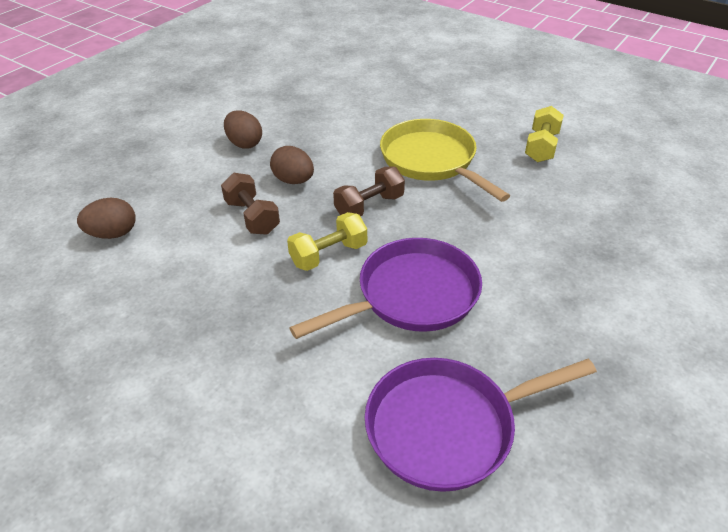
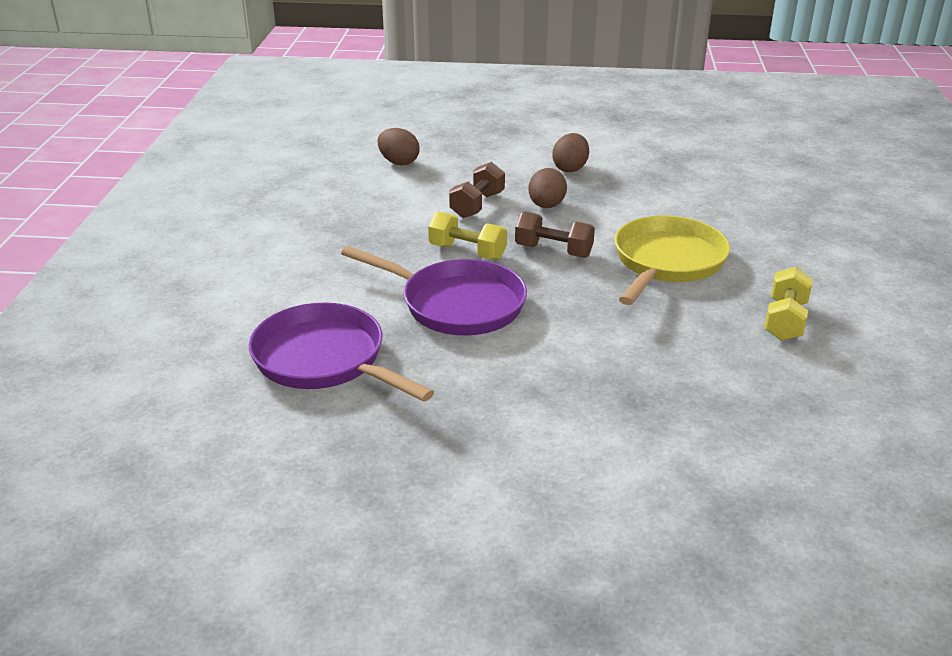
camera: 60 degrees right, 10 degrees down
(541, 147) = (785, 321): yellow dumbbell -> yellow dumbbell turned 60 degrees counterclockwise

